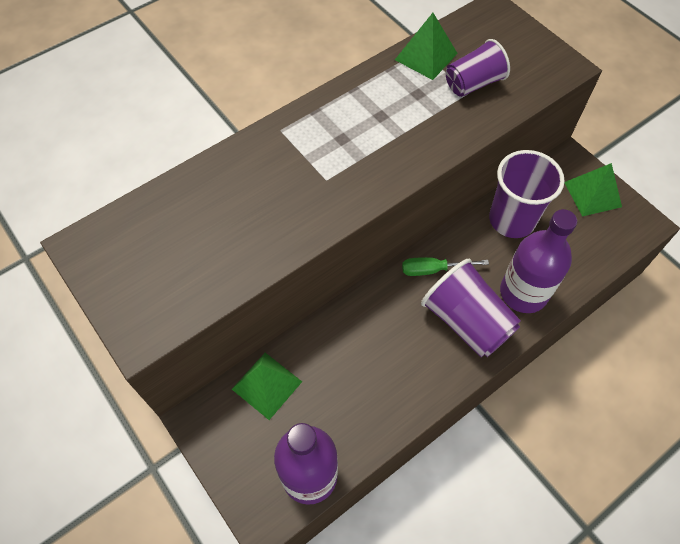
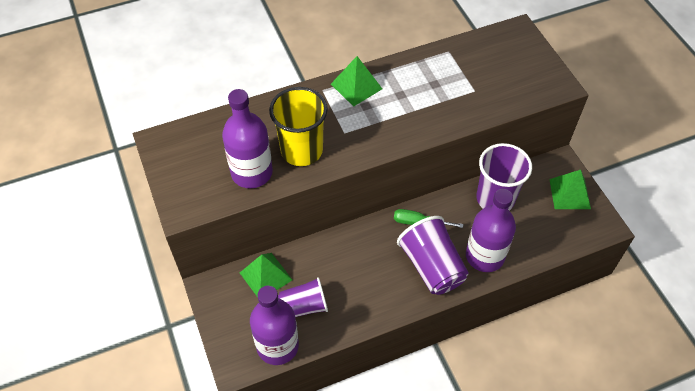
camera: 15 degrees right, 5 degrees down
(221, 260) = (252, 172): none -> purple bottle
(278, 215) = (301, 150): none -> yellow cup
(426, 56) = (451, 56): green pyramid -> green pyramid (356, 86)
(473, 83) = (480, 85): purple cup -> purple cup (304, 306)

